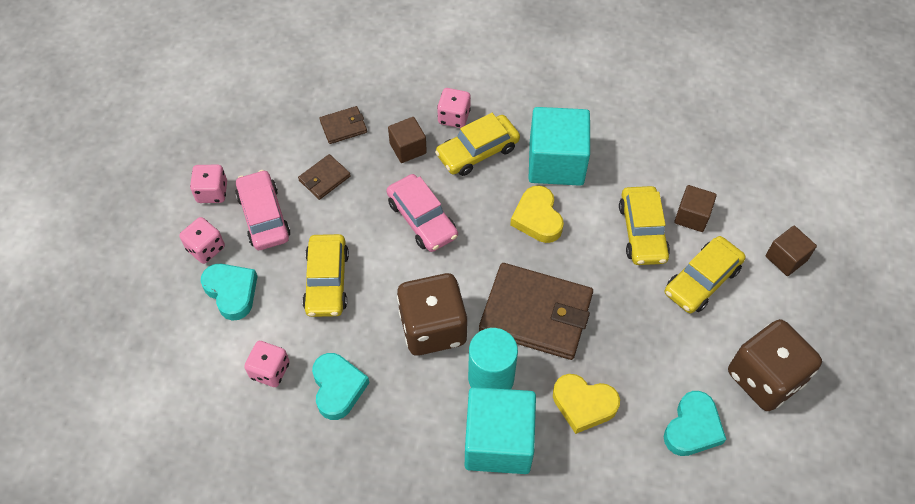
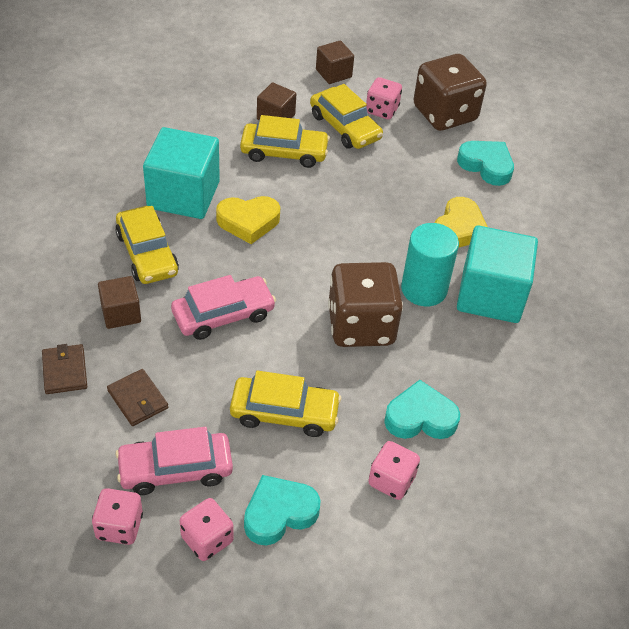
camera: 85 degrees left, 10 degrees down
(454, 117) = (91, 266): pink dice -> pink dice (382, 110)
(535, 314) = (359, 244): brown wallet -> none

